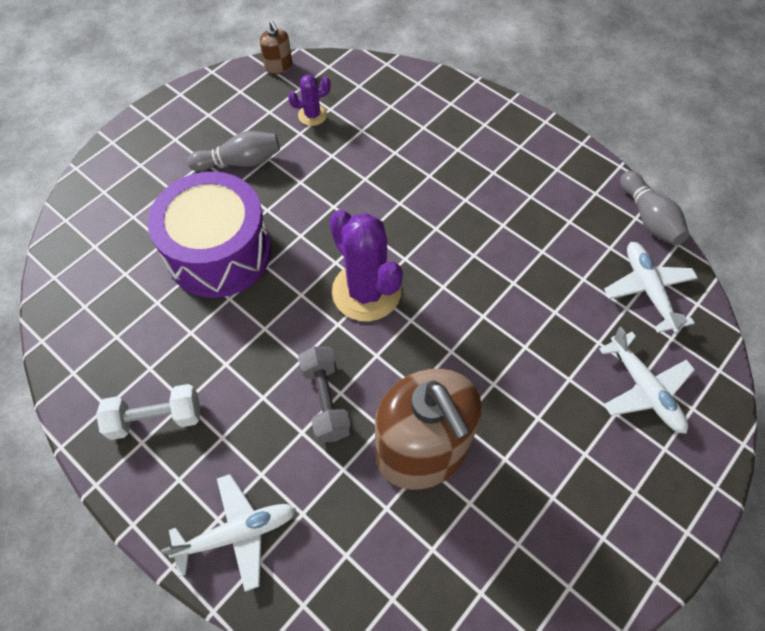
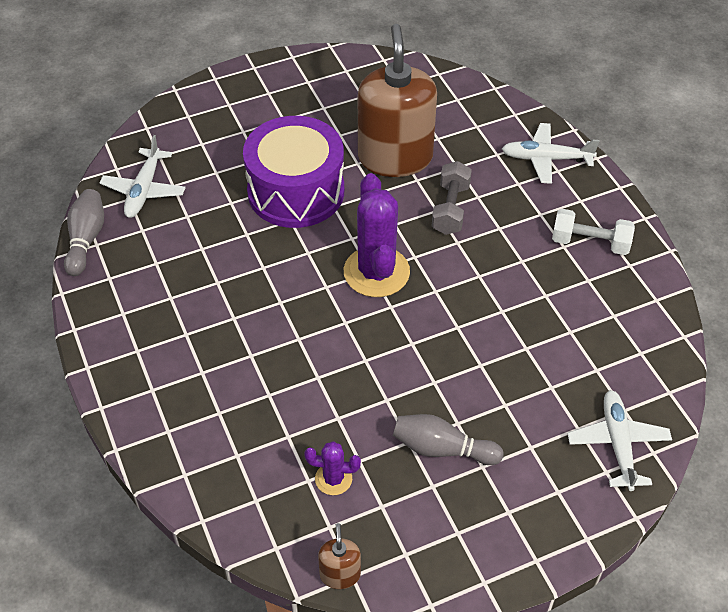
camera: 155 degrees left, 10 degrees down
(219, 252) = (498, 356): purple drum -> purple drum (296, 191)
(644, 389) = (210, 136): white plane -> white plane (618, 444)

